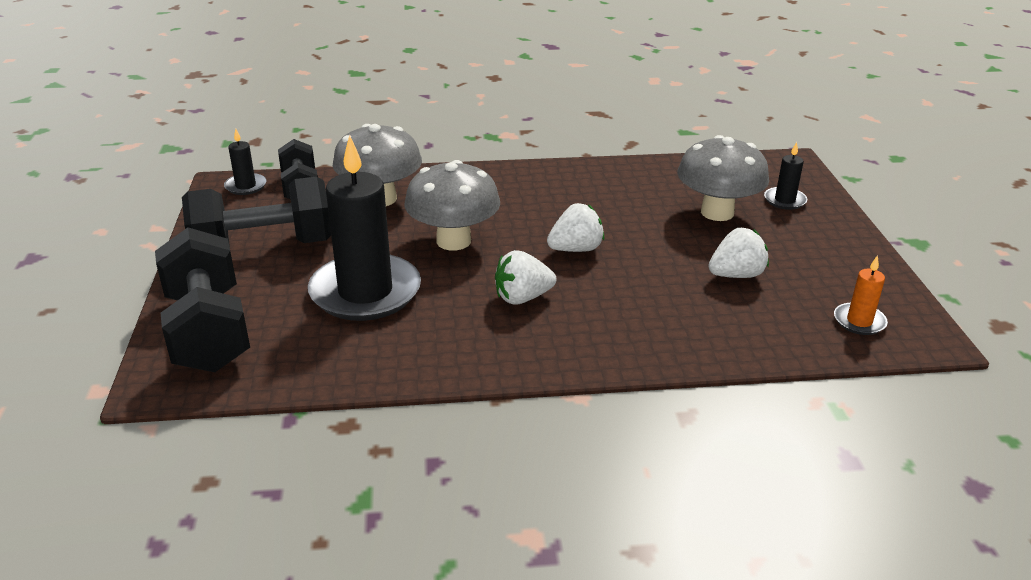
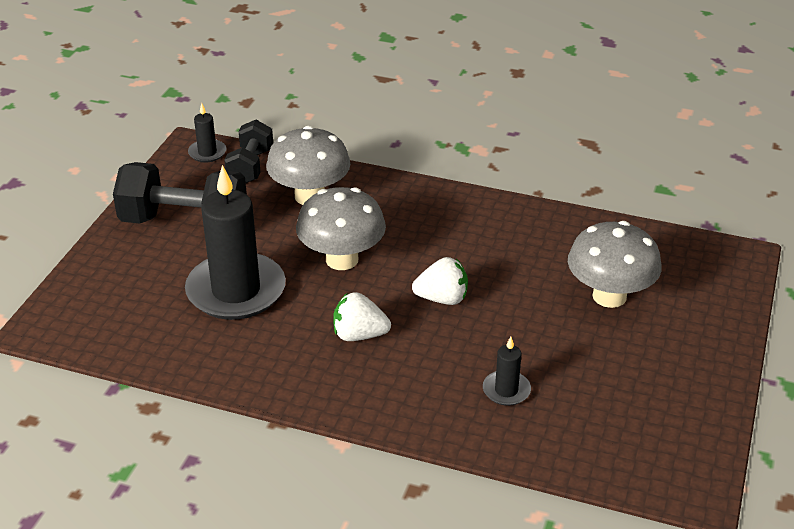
camera: 25 degrees right, 5 degrees up
(208, 331) = (98, 292): black dumbbell -> none
(736, 275) = (569, 369): white strawberry -> none
(784, 200) = (691, 301): black candle -> black candle (506, 390)
(859, 321) = (644, 453): orange candle -> none

